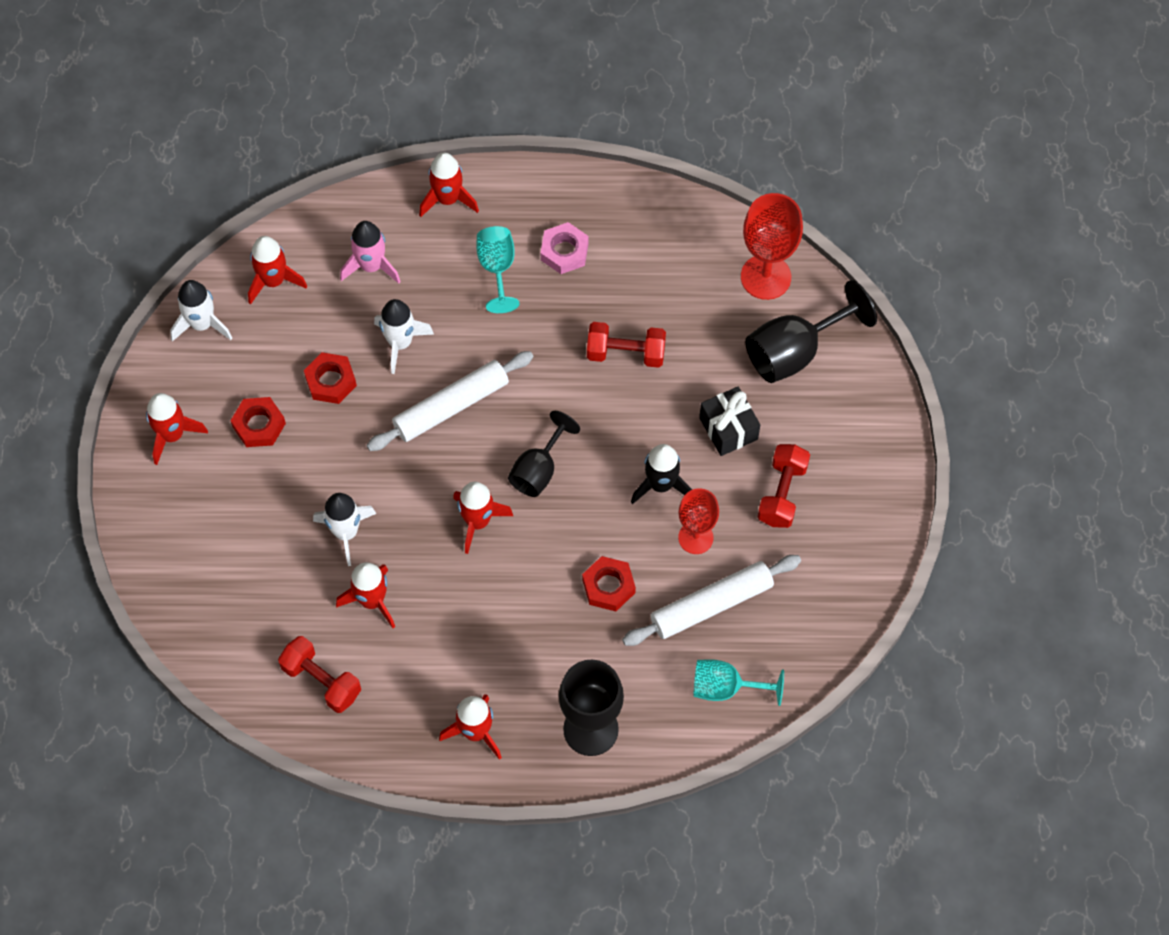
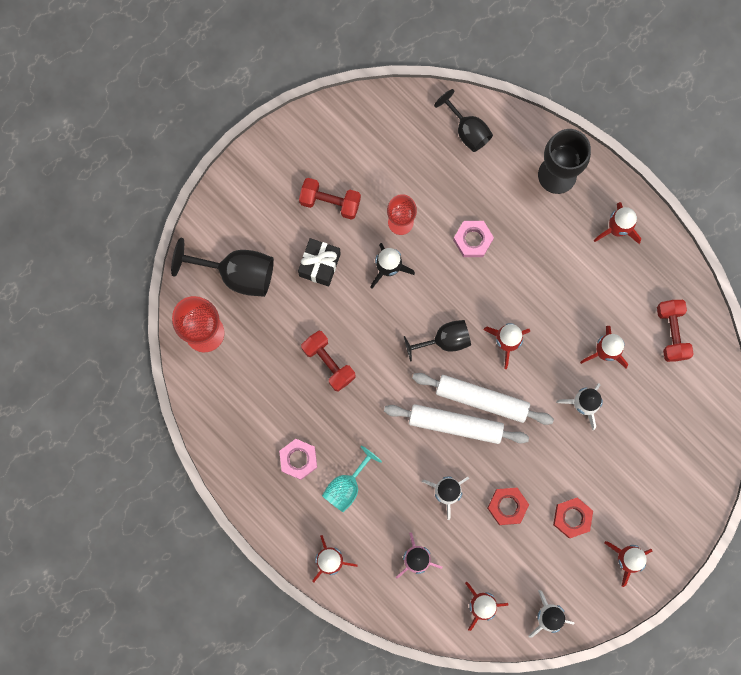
camera: 135 degrees left, 15 degrees up
(608, 586) = (473, 240): red nut -> pink nut
(711, 604) = (429, 179): white rolling pin -> white rolling pin (481, 399)
(725, 688) = (467, 130): turquoise goblet -> black goblet
(782, 493) = (330, 202): red dumbbell -> red dumbbell turned 45 degrees clockwise

